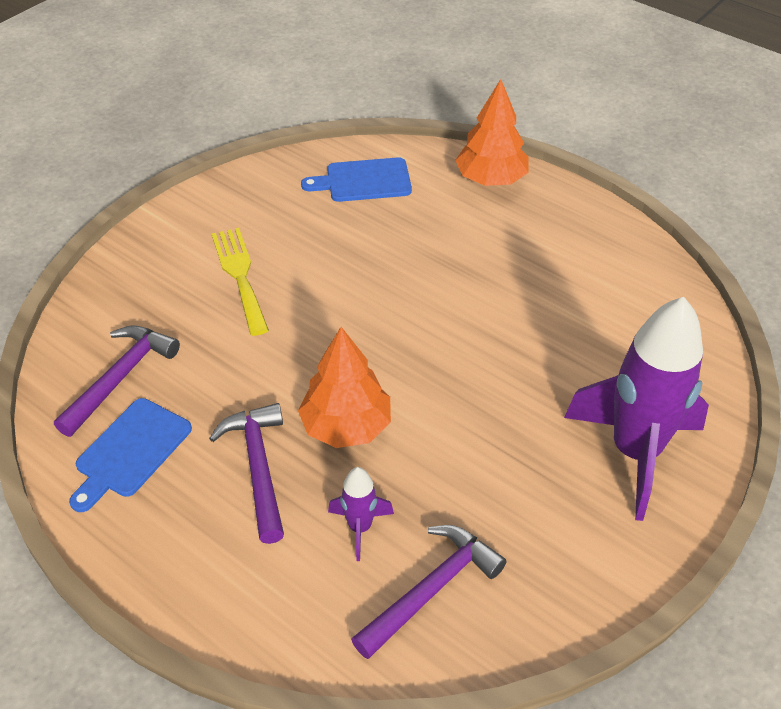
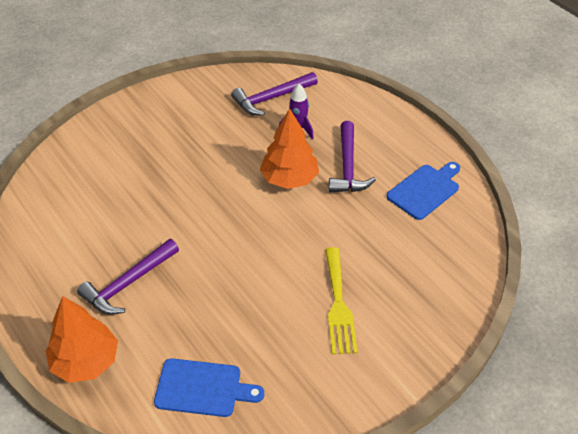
camera: 165 degrees left, 0 degrees up
(120, 378) = (433, 238): purple hammer -> purple hammer (128, 283)
(635, 452) = (130, 134): purple rocket -> none

